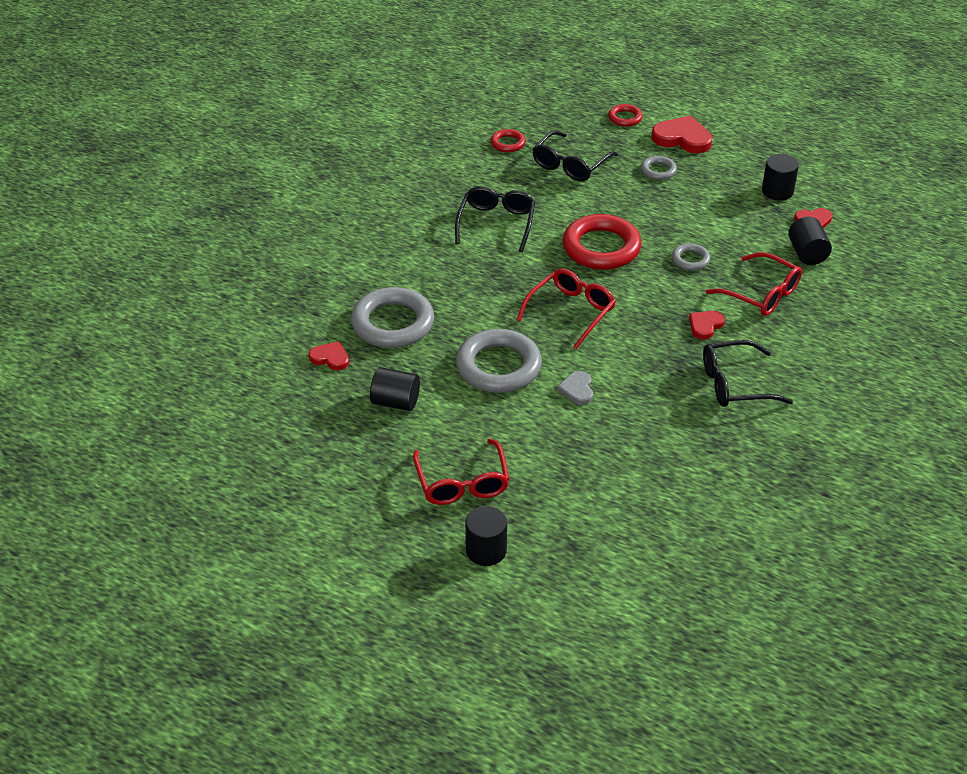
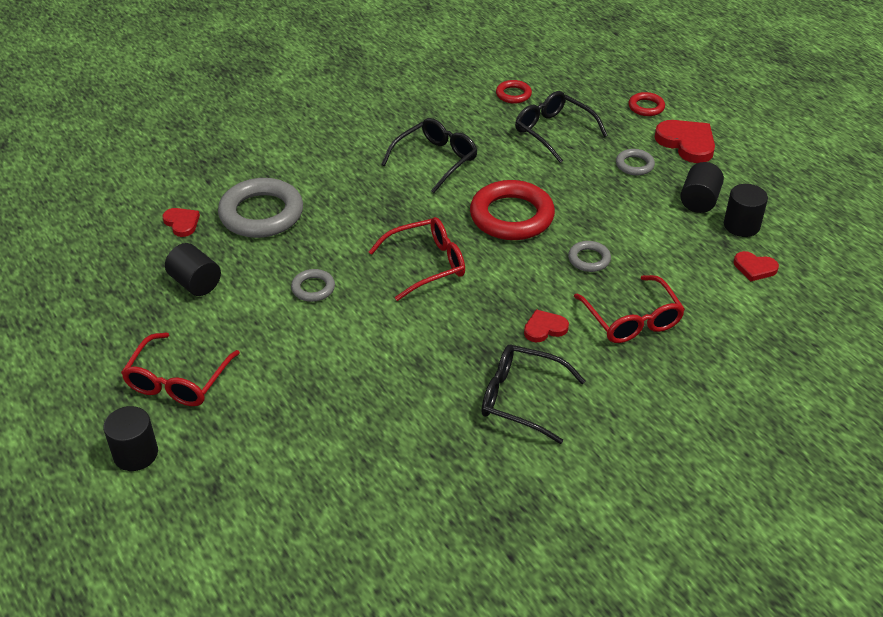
camera: 30 degrees right, 0 degrees up
(498, 367) = (313, 288): grey ring -> grey ring, size x0.48
(570, 165) = (553, 132): black glasses -> black glasses turned 75 degrees clockwise
(577, 390) = (362, 339): grey heart -> none
(807, 253) = (718, 298): black cylinder -> black cylinder (699, 201)

